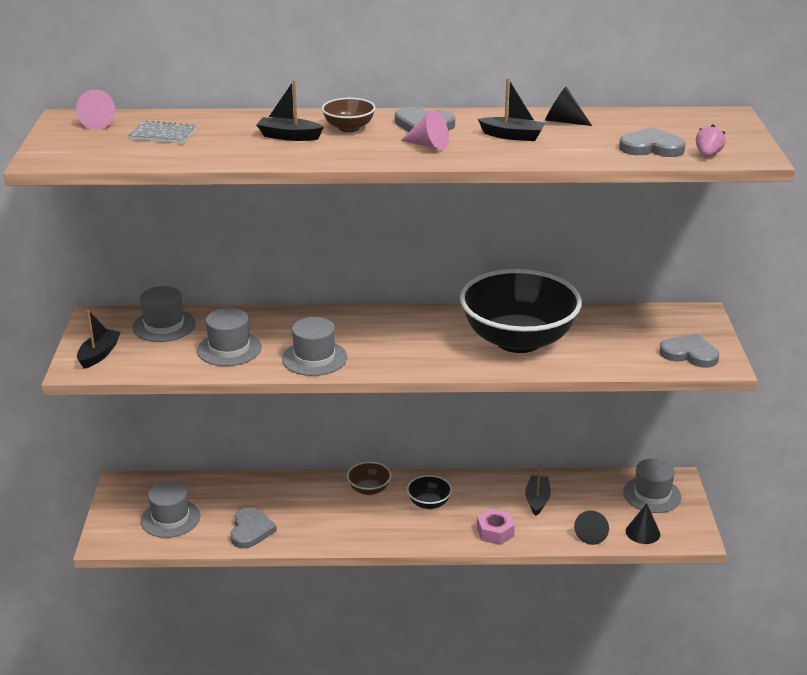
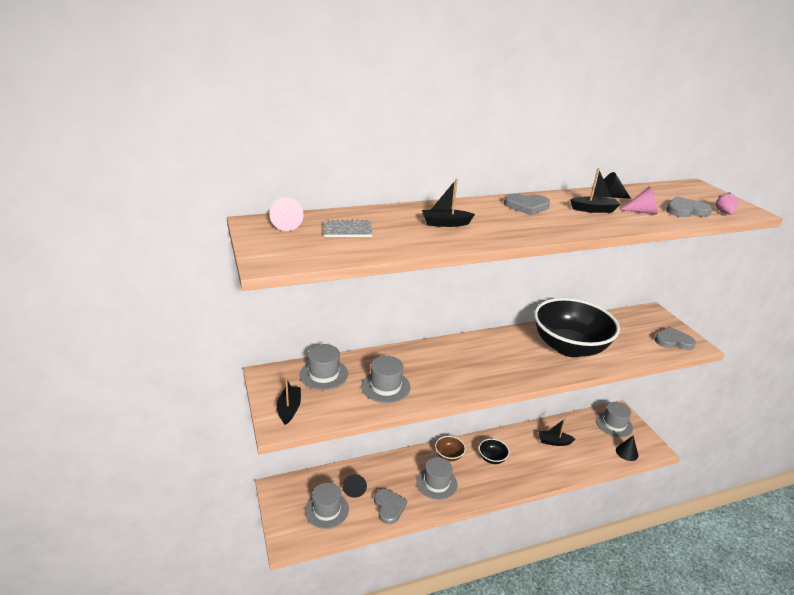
camera: 20 degrees left, 0 degrees up
(314, 358) = (451, 384): grey hat -> grey hat (436, 483)
(349, 128) = (479, 213): brown bowl -> none
(428, 145) = (549, 222): pink cone -> pink cone (642, 212)
(495, 532) = (544, 472): pink nut -> none
(537, 500) = (554, 442): black boat -> black boat turned 75 degrees counterclockwise
(591, 534) = (600, 460): black cone -> black cone (354, 488)

